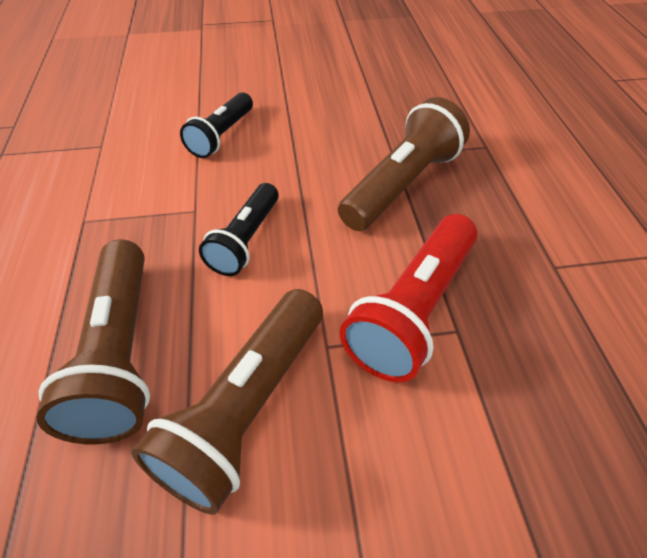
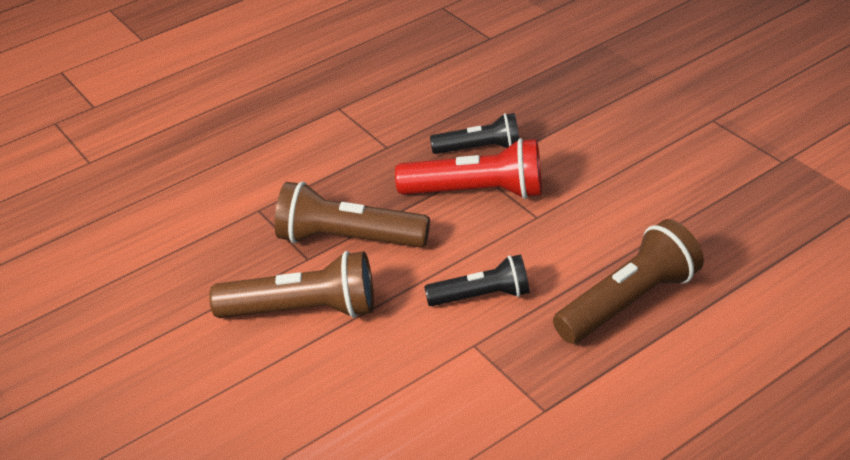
camera: 115 degrees left, 10 degrees down
(221, 136) = (357, 387): black flashlight -> black flashlight (479, 149)
(246, 408) = (607, 229): brown flashlight -> brown flashlight (303, 310)

